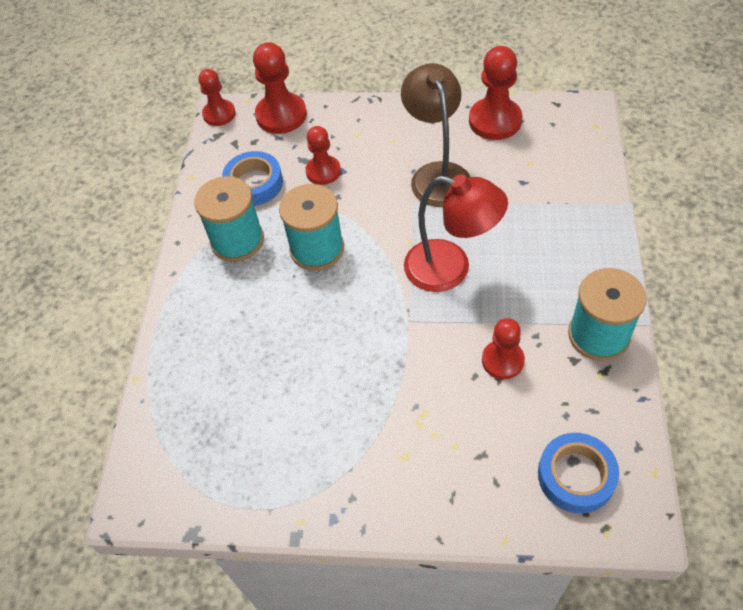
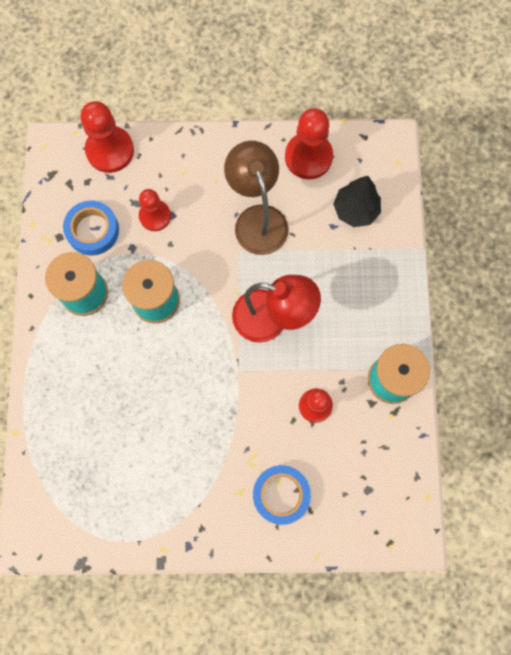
camera: 10 degrees left, 20 degrees up
(219, 114) = (50, 149): red pawn -> none
(549, 167) = (355, 210): none -> black tree
(576, 476) = (370, 503): blue tape -> blue tape (281, 494)

